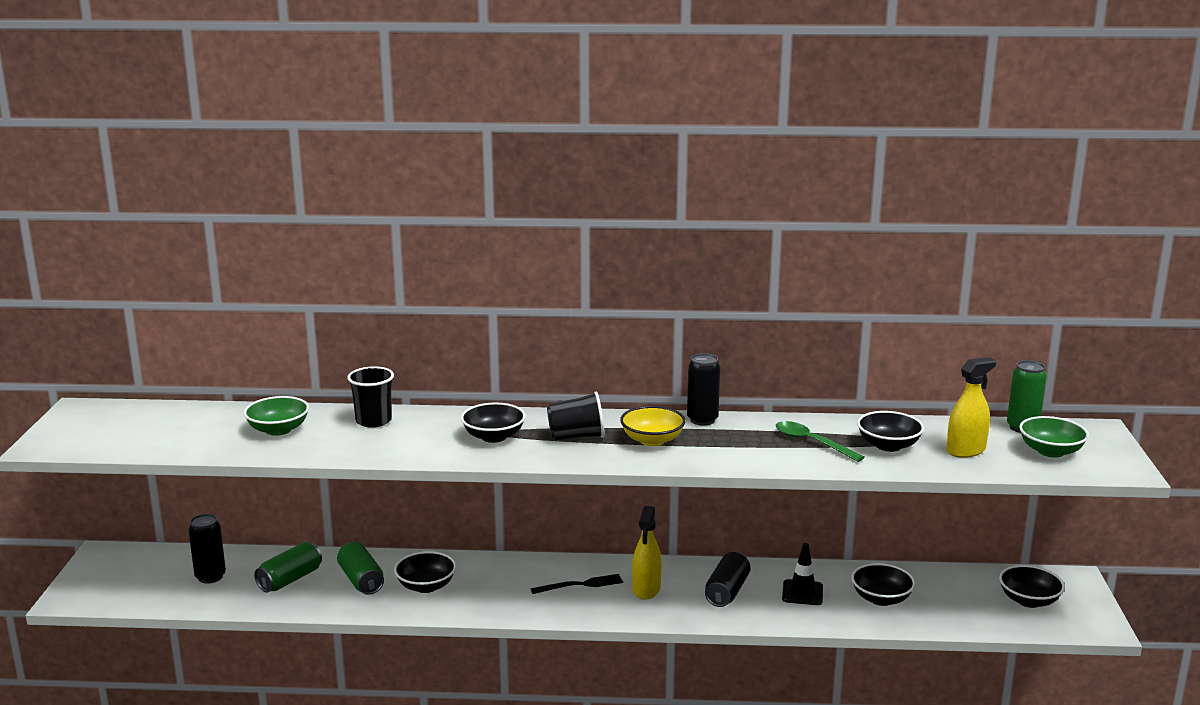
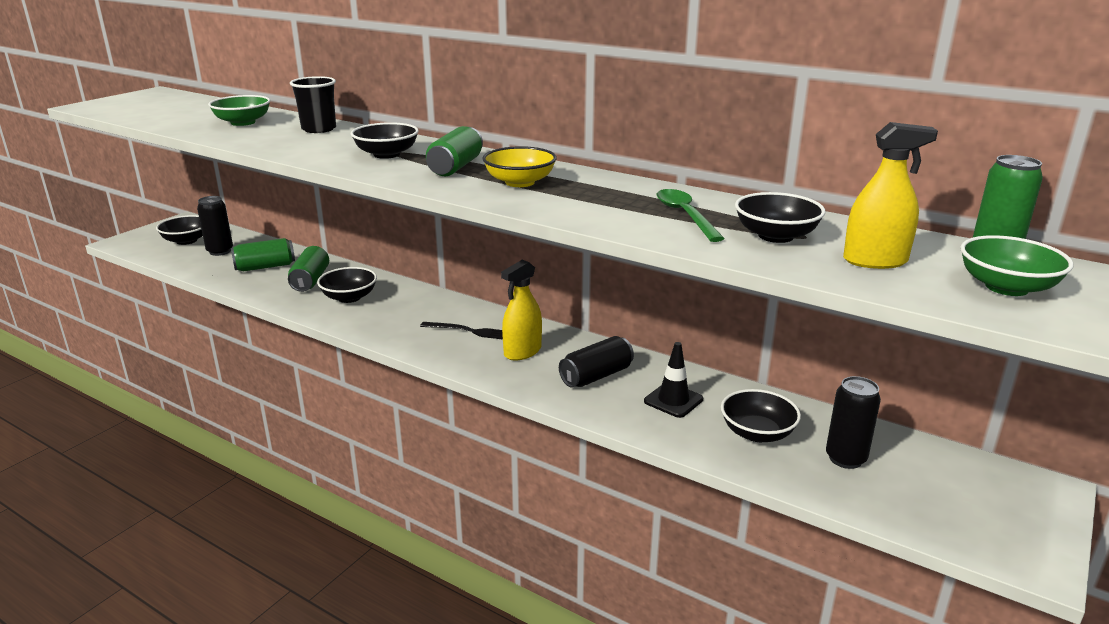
camera: 30 degrees right, 5 degrees up
(576, 437) = (456, 167): black cup -> green can
(702, 420) = (598, 177): black can -> black can (845, 458)
(1029, 600) = (952, 494): black bowl -> black bowl (186, 240)

